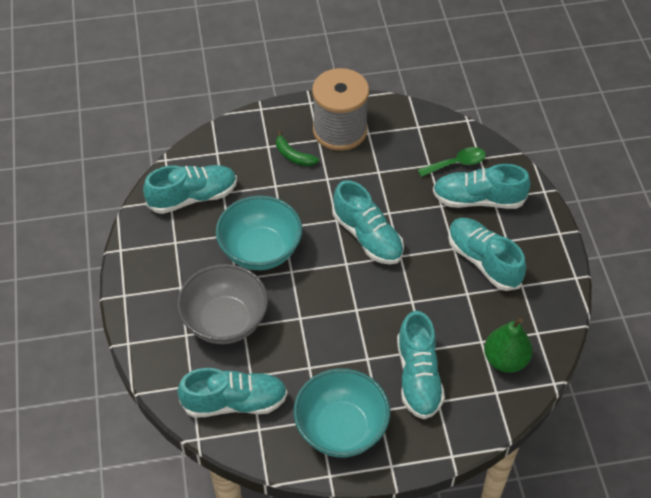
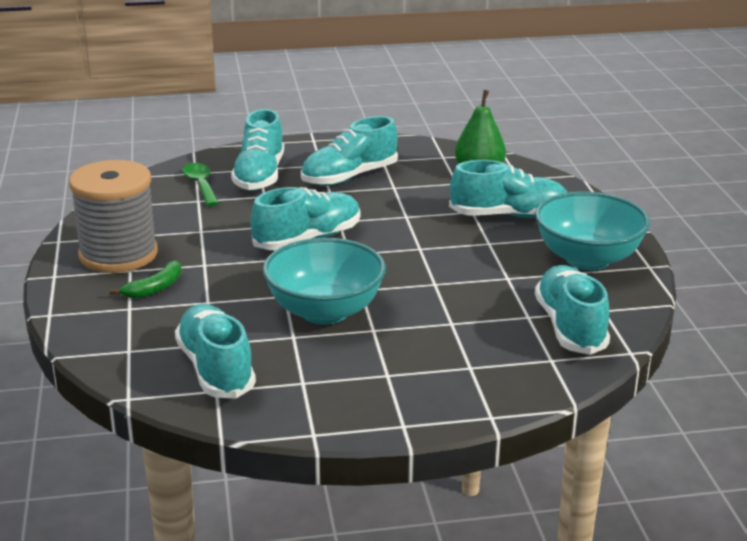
camera: 90 degrees left, 25 degrees down
(225, 321) = (445, 336): grey bowl -> none

